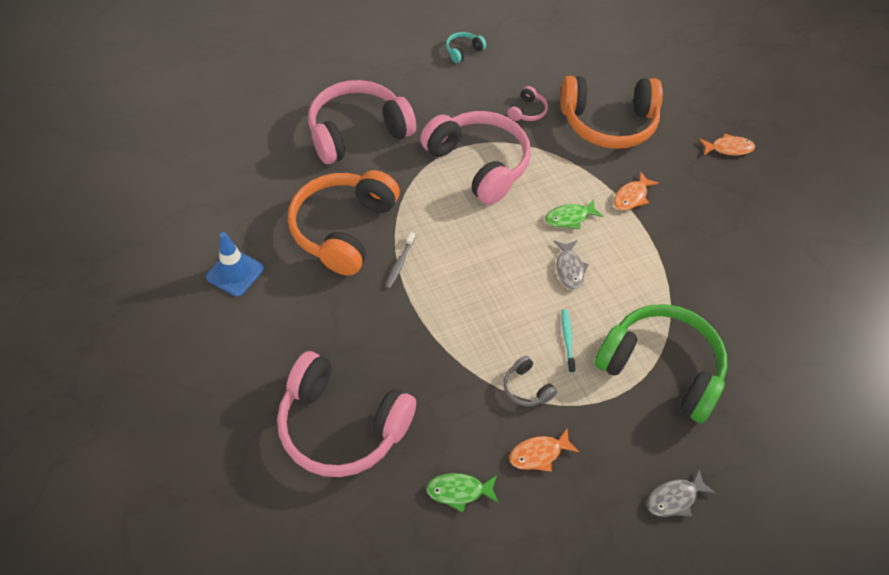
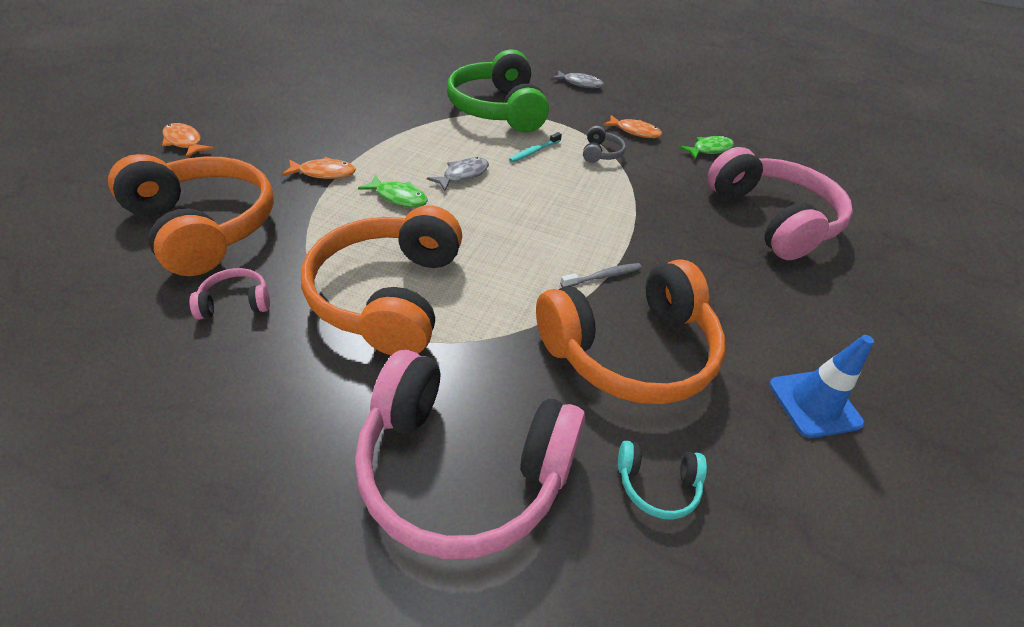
camera: 135 degrees left, 10 degrees down
(459, 491) = (709, 150): green fish -> green fish turned 75 degrees counterclockwise
(463, 51) = (104, 468): turquoise headphones -> turquoise headphones (657, 485)
(479, 164) = (389, 295): pink headphones -> orange headphones

